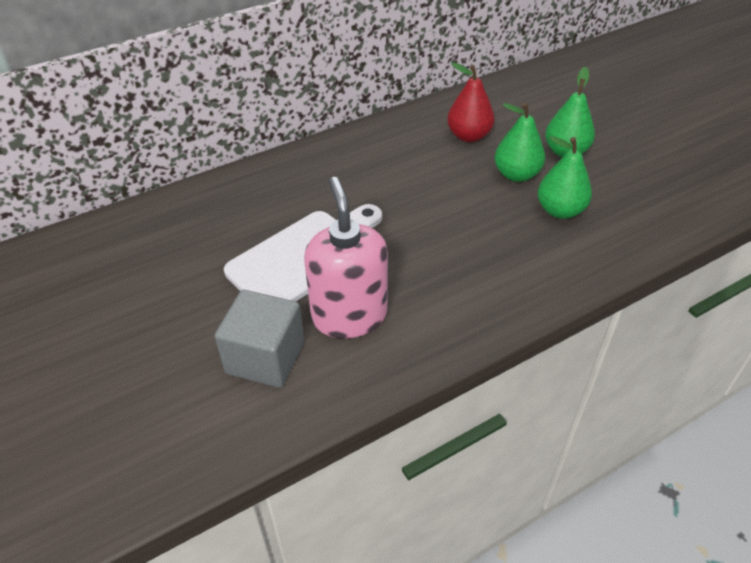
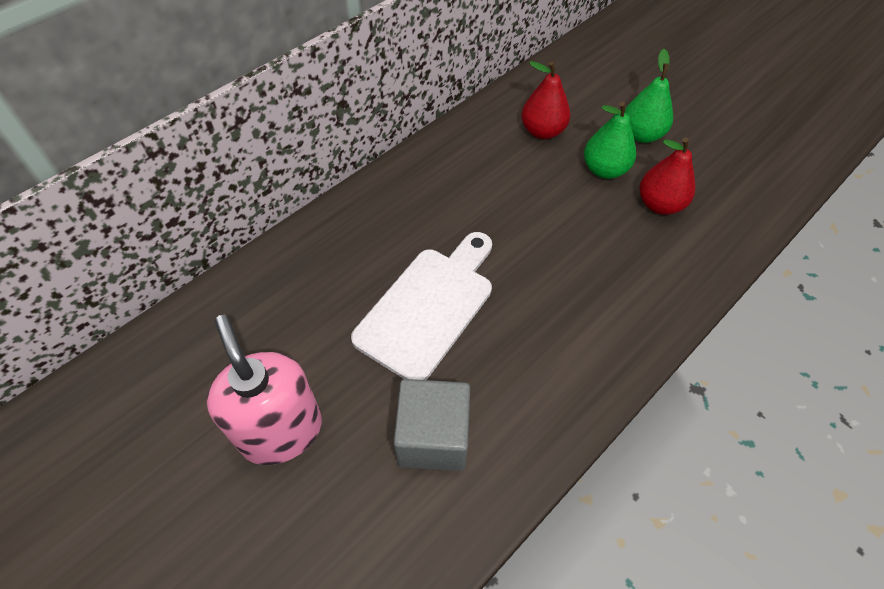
camera: 15 degrees left, 10 degrees up
(349, 316) = (500, 368): pink soap dispenser -> pink soap dispenser (281, 431)
(560, 210) = (659, 204): green pear -> red pear

